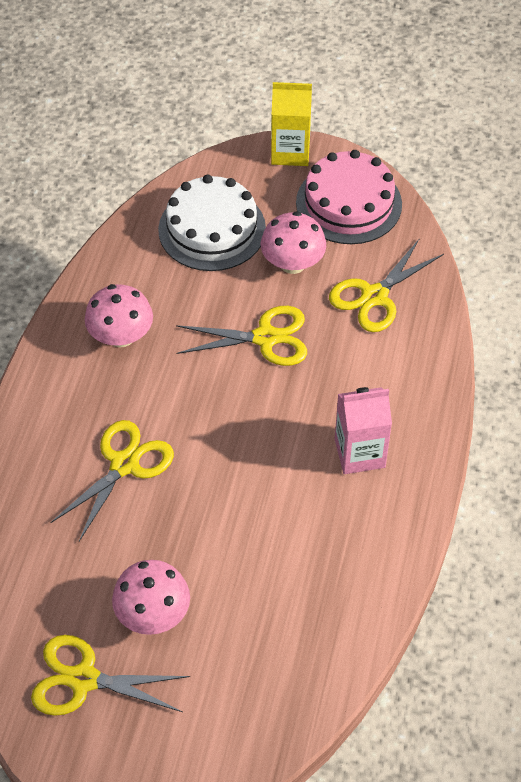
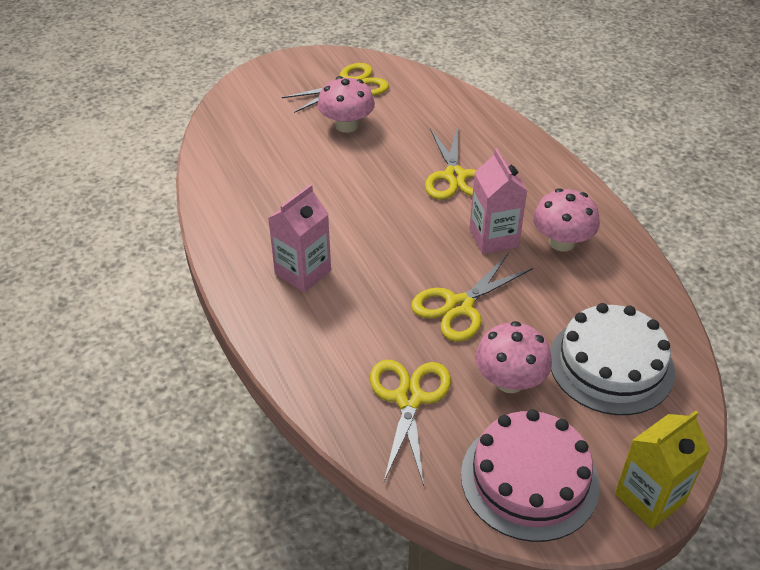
camera: 140 degrees right, 10 degrees down
(169, 377) = (493, 238): none -> pink carton

